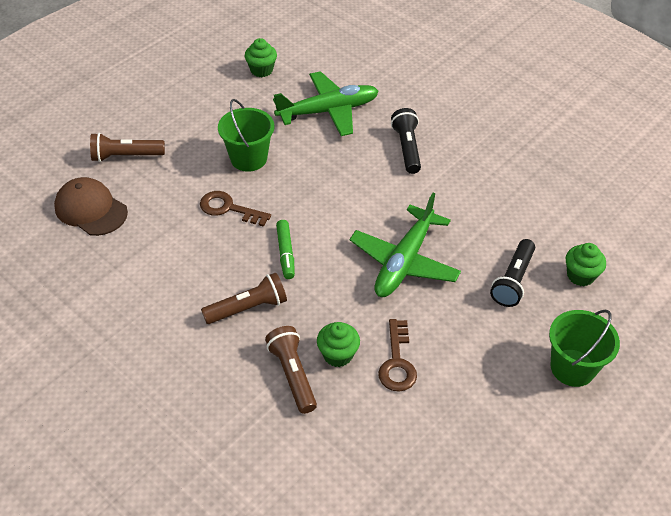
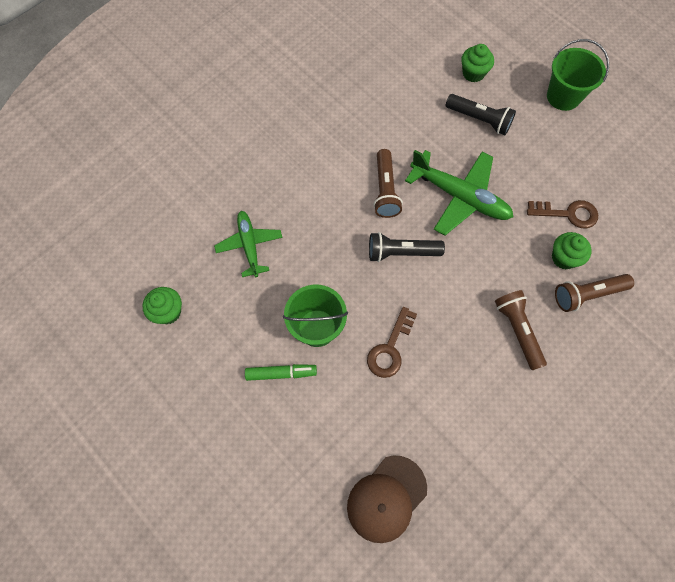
camera: 85 degrees left, 20 degrees up
(126, 156) = (302, 464): brown flashlight -> brown flashlight (385, 190)
(285, 253) = (450, 295): green marker -> green marker (281, 373)
(328, 111) = (249, 245): green plane -> green plane, size x0.64
(407, 148) = (314, 178): black flashlight -> black flashlight (401, 252)

